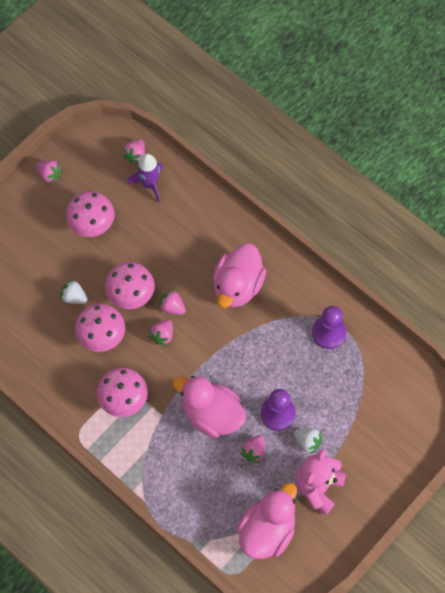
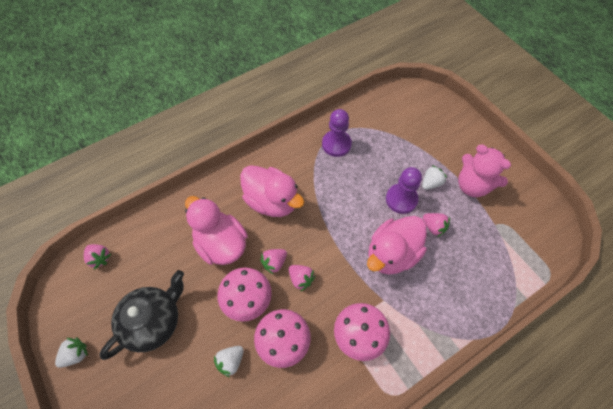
camera: 75 degrees left, 5 degrees down
(49, 175) = (76, 354): pink strawberry -> white strawberry
(91, 223) = (154, 321): pink mushroom -> black teapot
(149, 184) = (138, 252): purple rocket -> none
(267, 531) = (510, 234): pink duck -> pink duck (221, 244)

